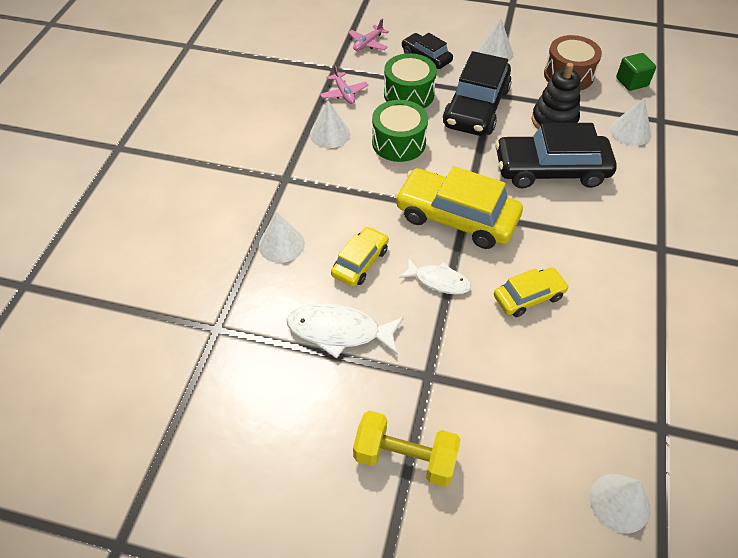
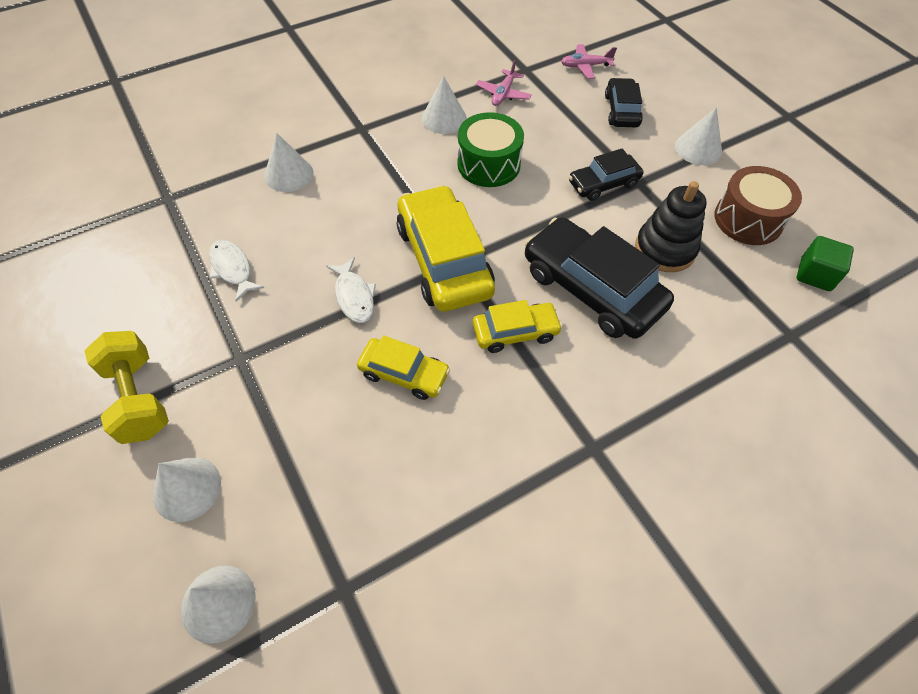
camera: 45 degrees right, 5 degrees up
(339, 331) = (232, 269): white fish -> white fish, size x0.65
(360, 262) = (320, 232): yellow car -> yellow car (515, 332)
(409, 94) = (558, 131): green drum -> none
(476, 107) = (603, 184): black car -> black car, size x0.55
(630, 131) = (735, 319): white cone -> white cone (187, 488)

